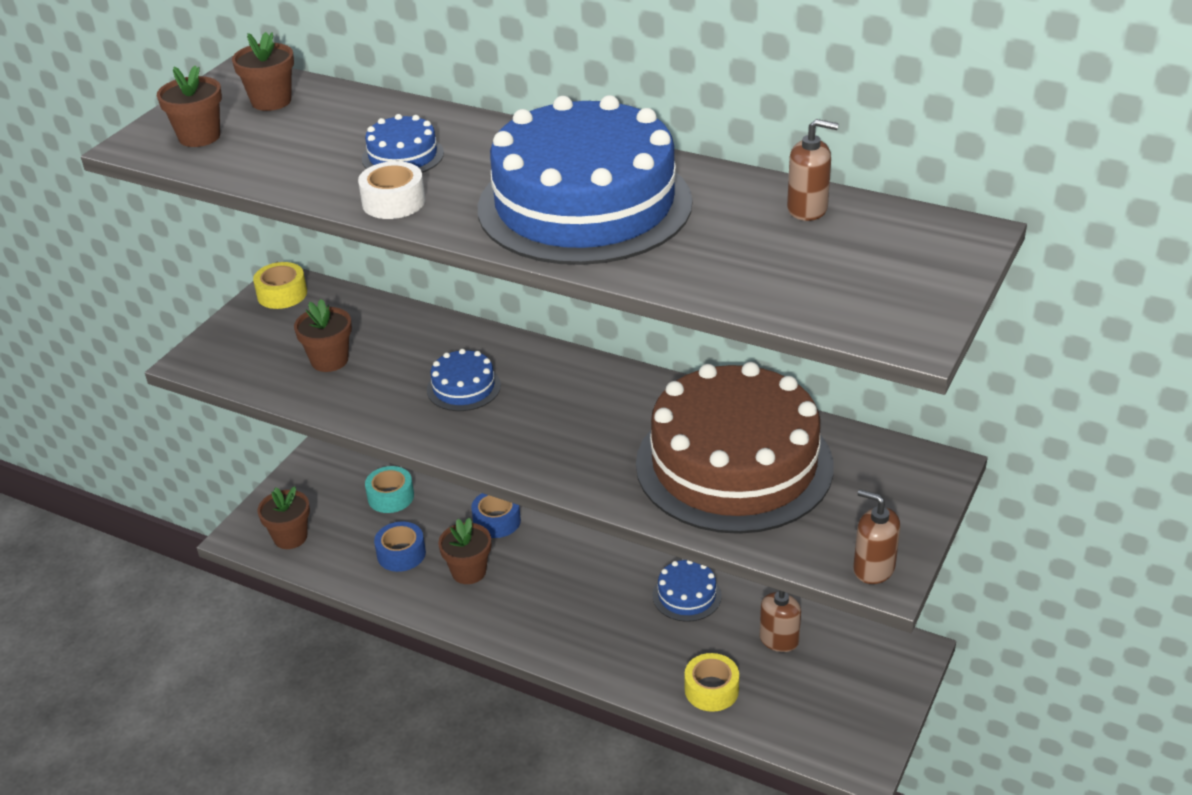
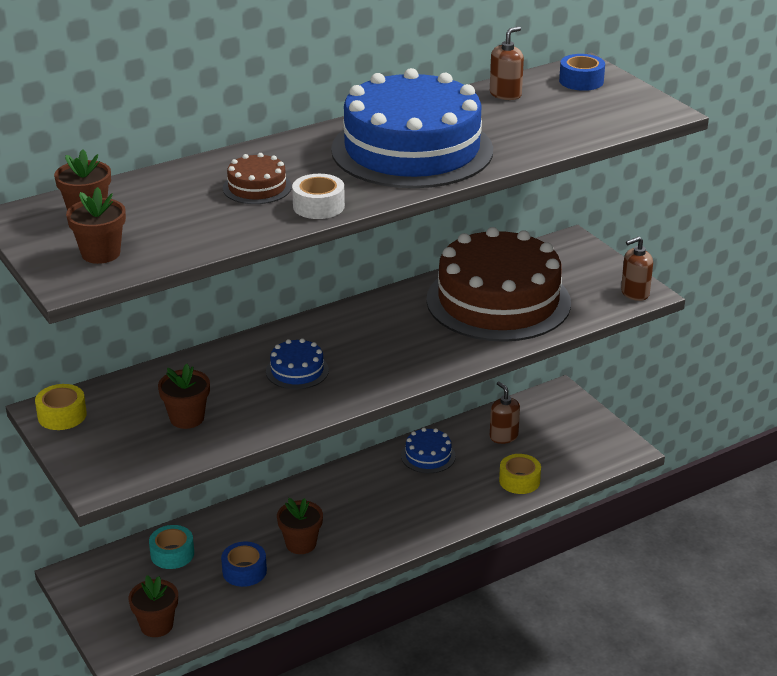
camera: 60 degrees left, 5 degrees down
(402, 156) = (257, 187): blue cake -> brown cake
(497, 521) = (262, 510): blue tape -> blue tape (581, 81)

